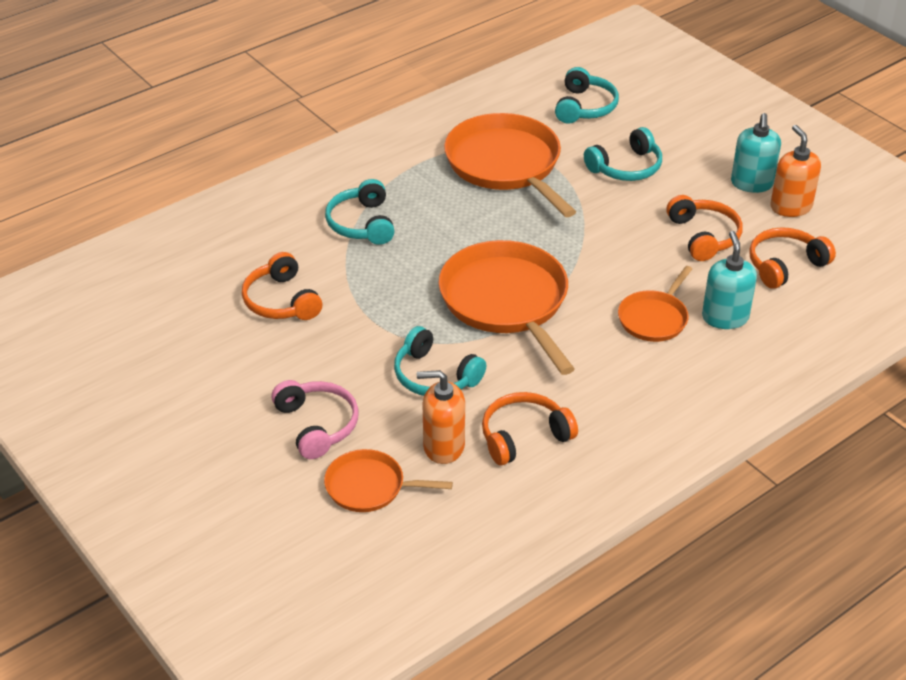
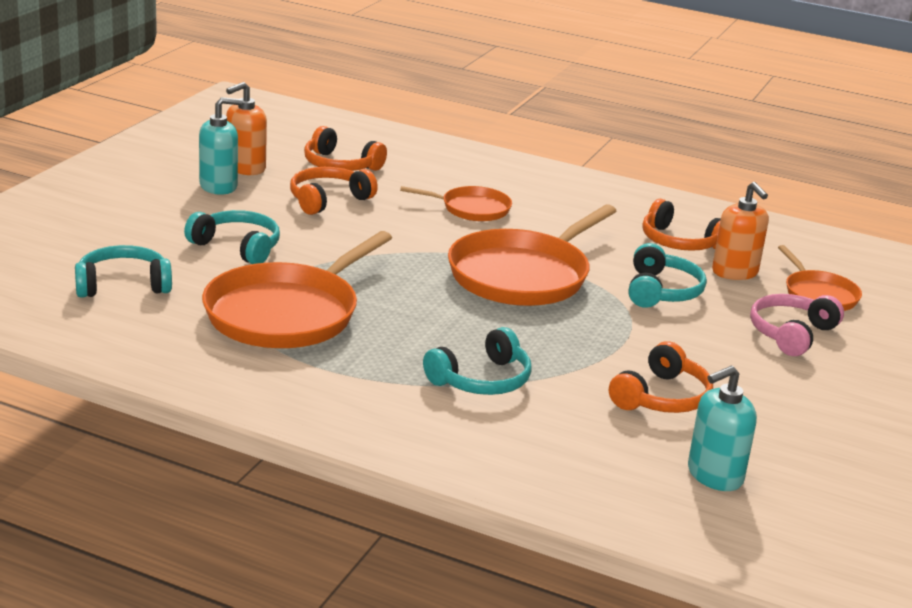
camera: 120 degrees left, 15 degrees down
(725, 317) = (439, 182): turquoise soap dispenser -> turquoise soap dispenser (714, 475)

